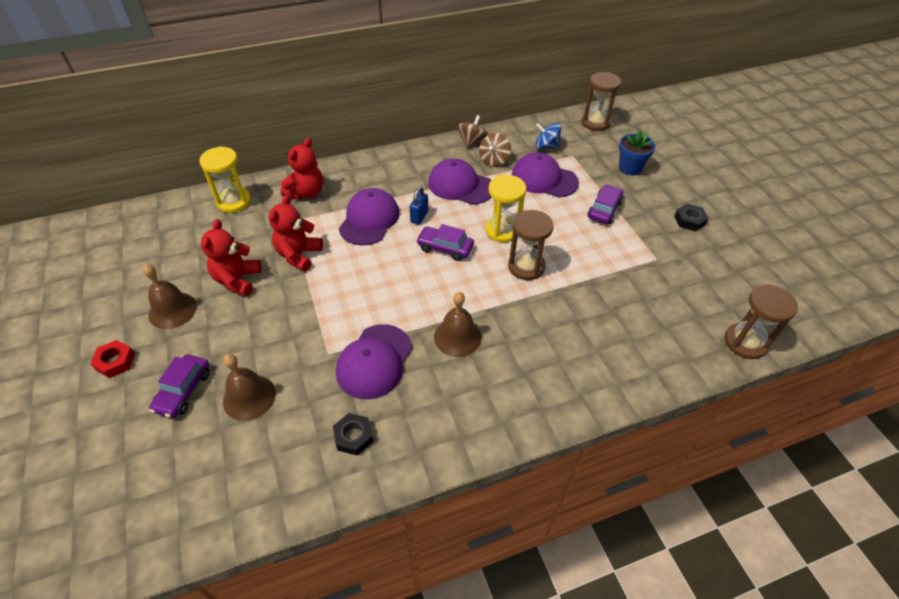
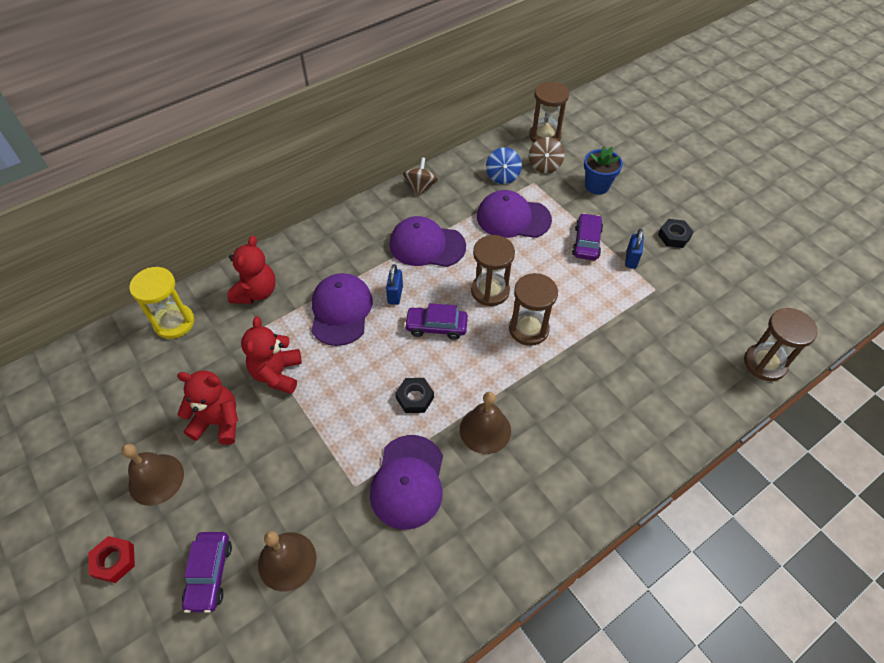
camera: 15 degrees left, 5 degrees up
(237, 280) = (218, 422): red teddy bear -> red teddy bear turned 105 degrees clockwise
(353, 436) = (417, 574): black nut -> black nut (415, 398)
(494, 160) = (452, 206): brown spinning top -> brown spinning top (544, 165)
(502, 230) = (490, 291): yellow hourglass -> brown hourglass
(546, 146) = (502, 176): blue spinning top -> blue spinning top turned 90 degrees counterclockwise
(641, 231) = (631, 259): none -> blue padlock

